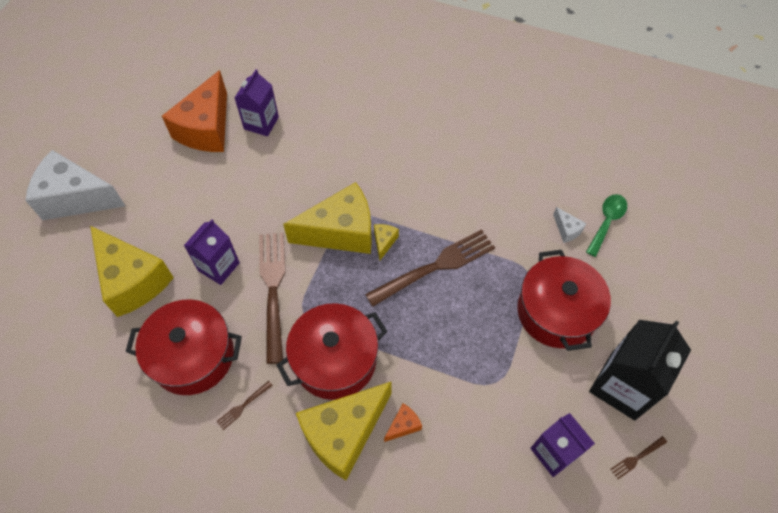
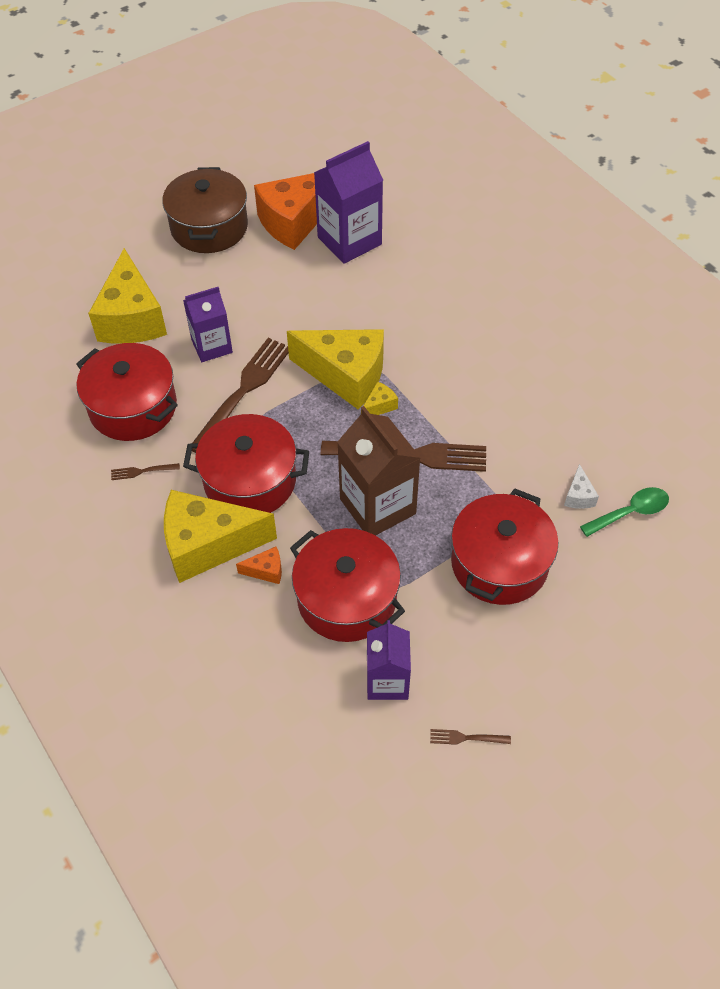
camera: 35 degrees right, 5 degrees down
(76, 198) = (137, 226): white cheese -> none
(139, 168) = (209, 227): none -> brown pot
(261, 123) = (349, 241): purple carton -> purple carton, size x1.53
(443, 321) = (377, 506): none -> brown carton
(478, 408) = (347, 598): none -> red pot
(622, 386) = (509, 668): black carton -> none

